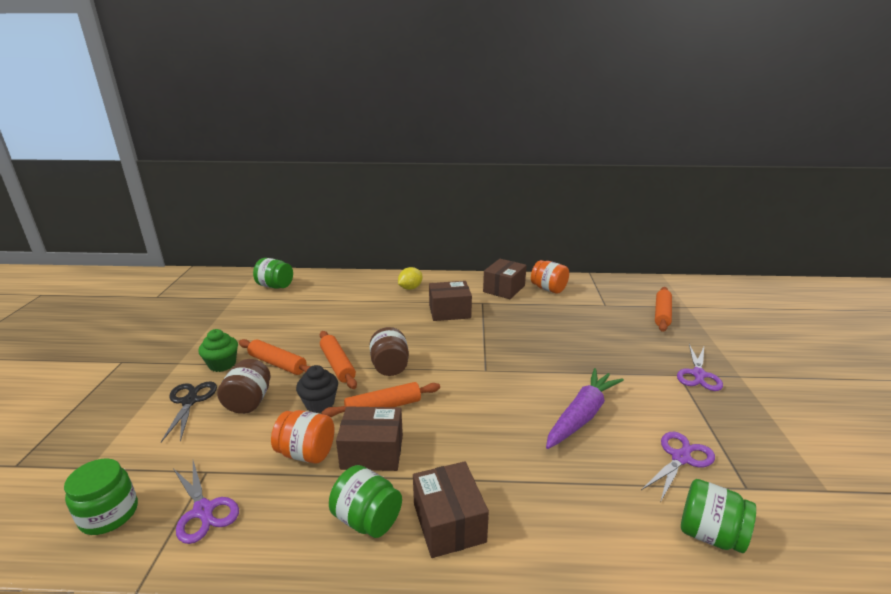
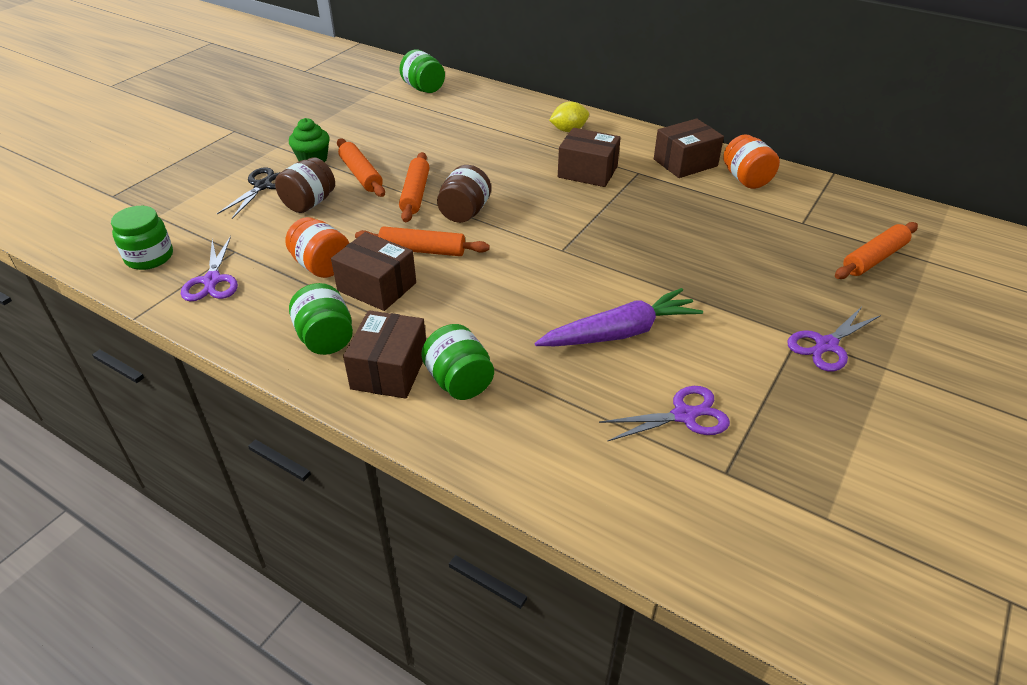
camera: 30 degrees right, 15 degrees up
(320, 403) = (368, 226): black cupcake -> none
(709, 534) = (627, 488): green jar -> green jar (459, 382)

